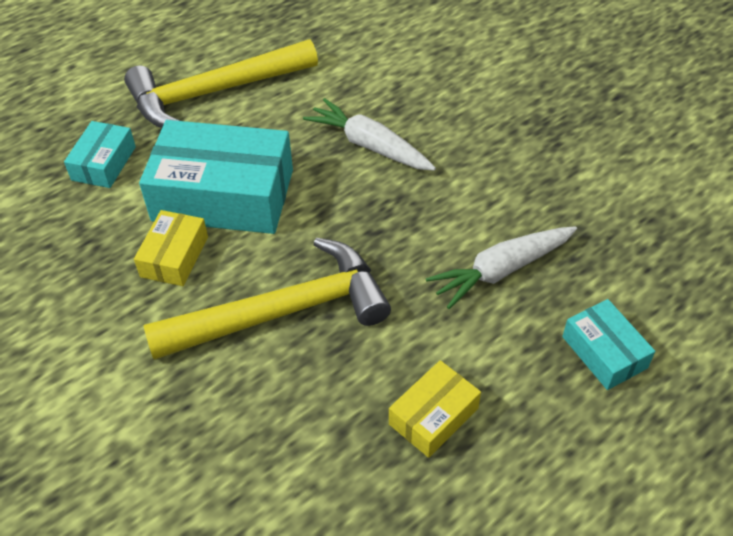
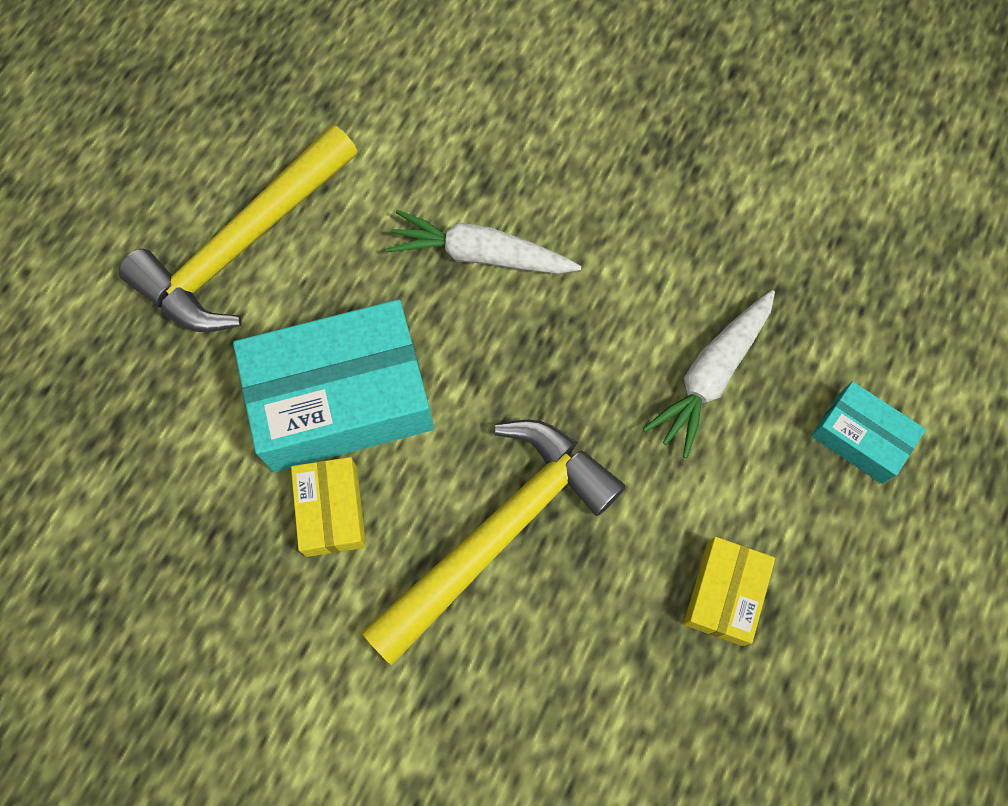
camera: 25 degrees left, 20 degrees up
(104, 163) = (163, 410): turquoise box -> none

